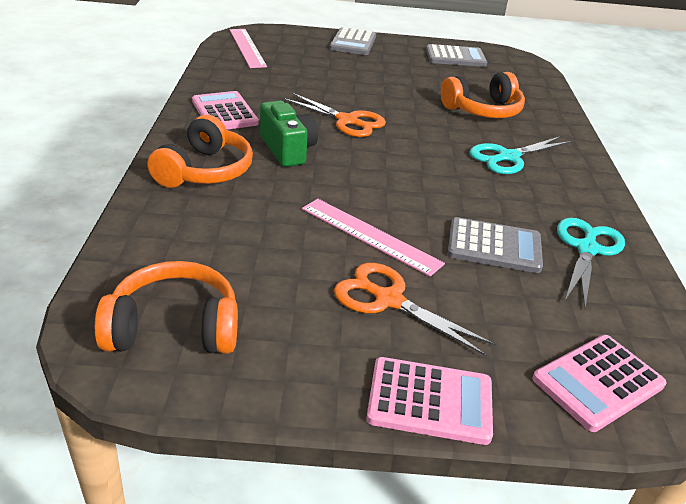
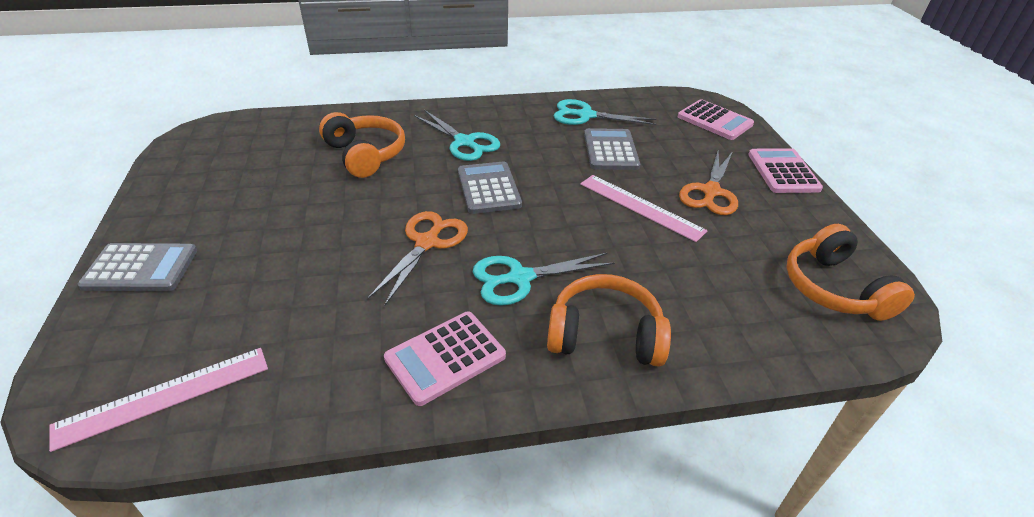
camera: 100 degrees left, 5 degrees up
(288, 149) = (520, 278): green camera -> turquoise scissors
(370, 236) = (641, 206): pink ruler -> pink ruler turned 75 degrees counterclockwise
(455, 57) = (202, 174): grey calculator -> grey calculator (488, 188)

